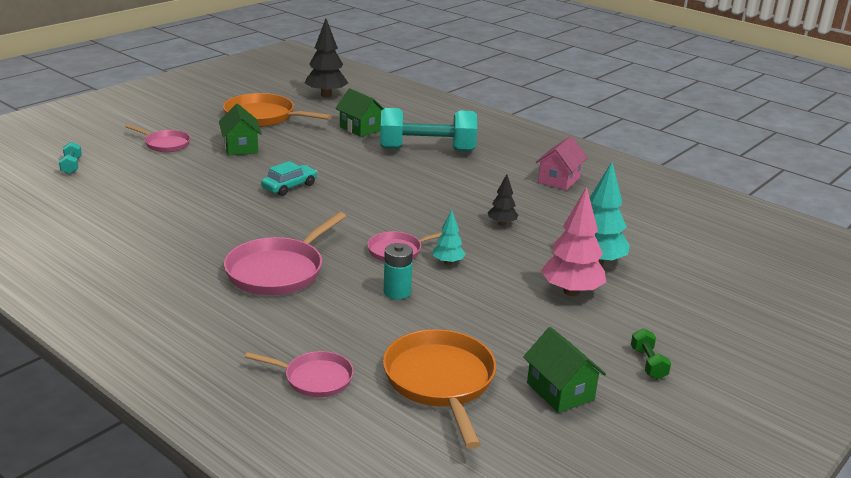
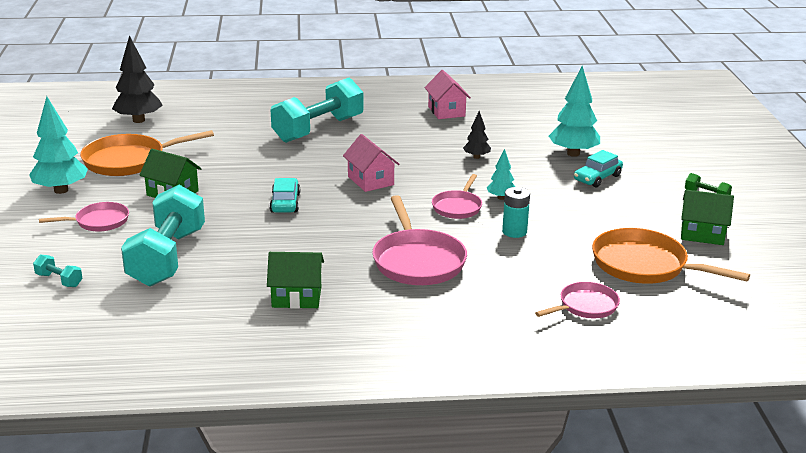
camera: 45 degrees left, 0 degrees up
(148, 183) = (167, 257): none -> turquoise dumbbell
(189, 117) = (61, 190): none -> turquoise tree
(360, 128) = (232, 135): green house -> green house (296, 297)
(380, 201) = (370, 181): none -> pink house
(571, 292) = (597, 178): pink tree -> turquoise car

